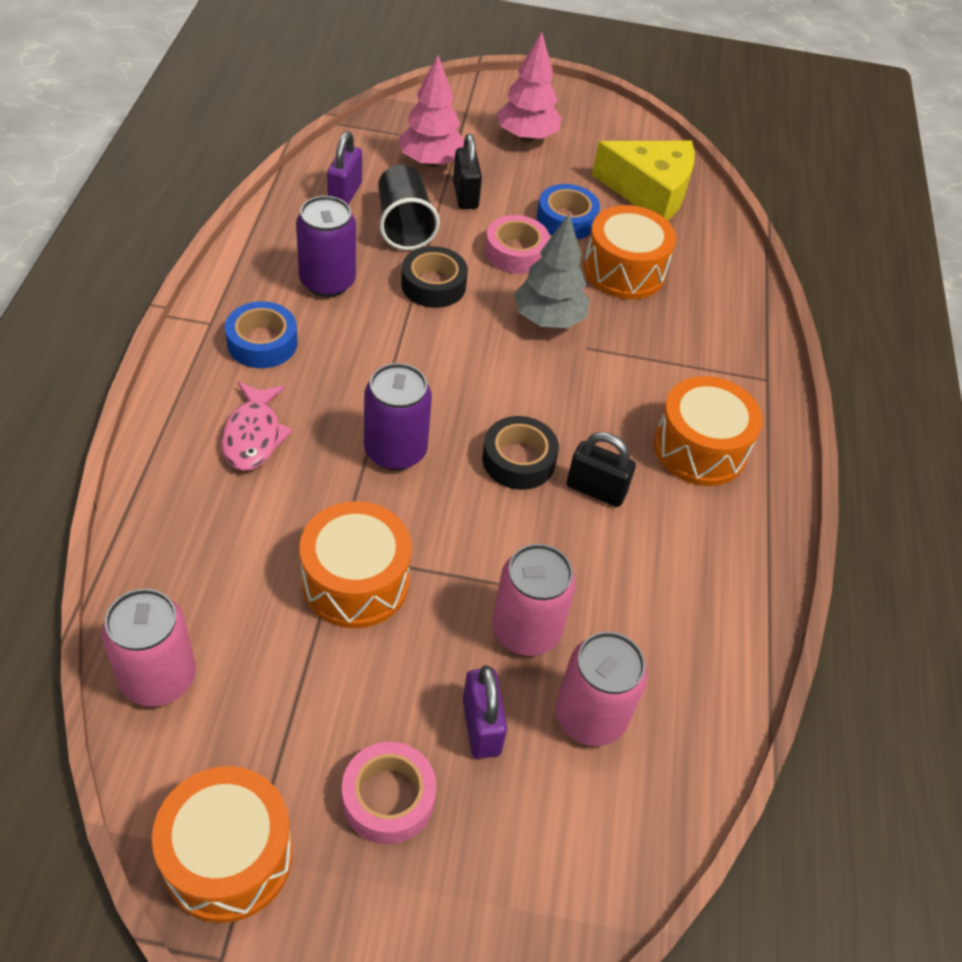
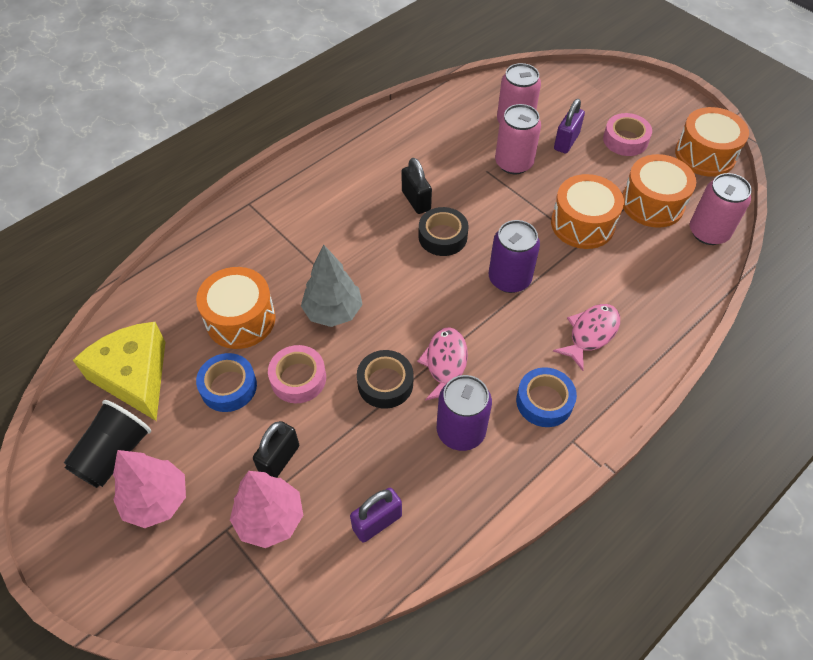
camera: 135 degrees left, 5 degrees up
(391, 328) = (445, 364): none -> pink fish
(404, 225) = (357, 455): black cup -> black cup (114, 454)
(700, 448) = (336, 190): orange drum -> orange drum (652, 203)

